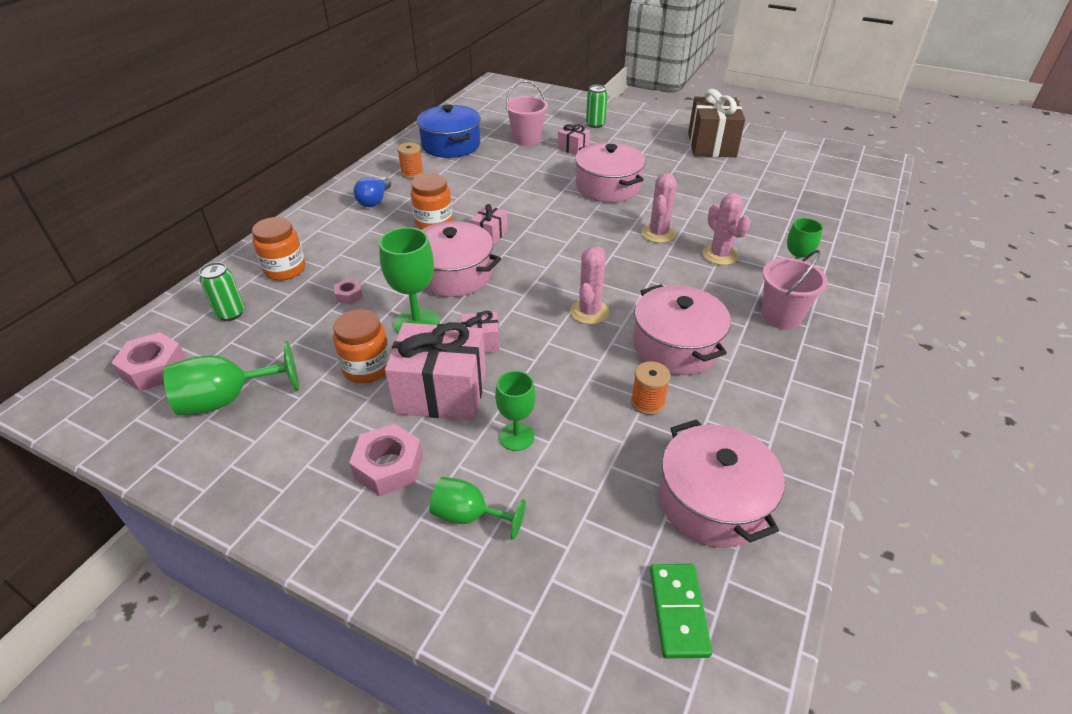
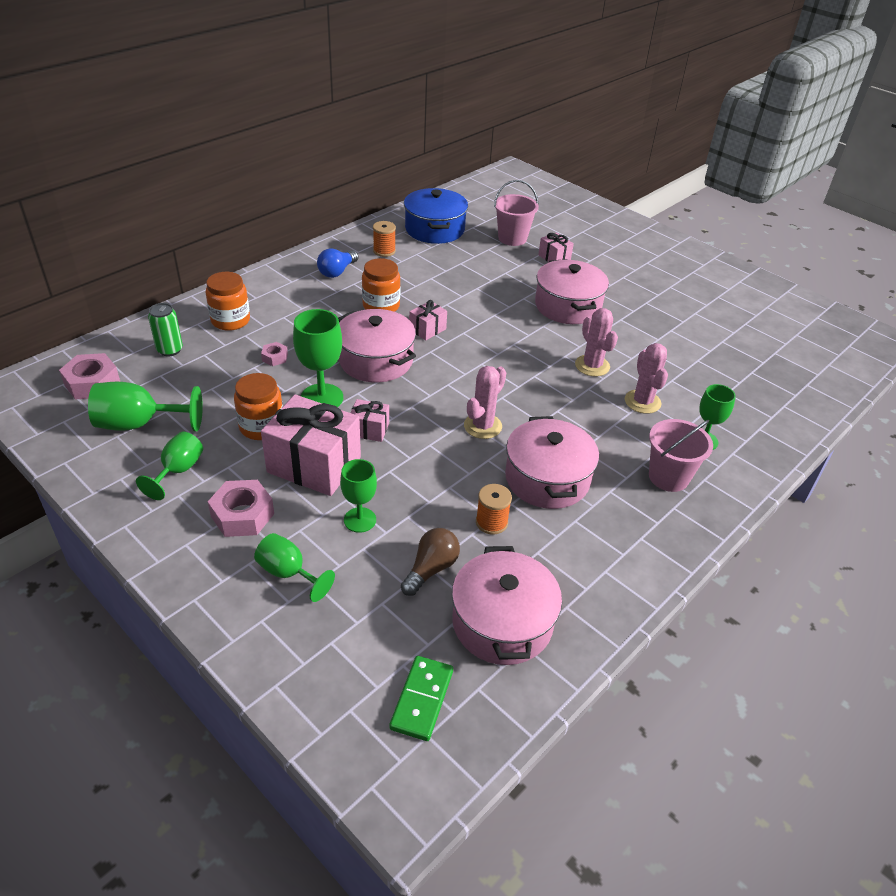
camera: 15 degrees right, 0 degrees up
(294, 438) = (178, 471): none -> green goblet
(595, 124) = (591, 236): green can -> none
(614, 467) = (431, 569): none -> brown light bulb
(658, 234) = (592, 366): pink cactus -> pink cactus turned 60 degrees counterclockwise
(711, 145) = (703, 284): brown gift -> none

